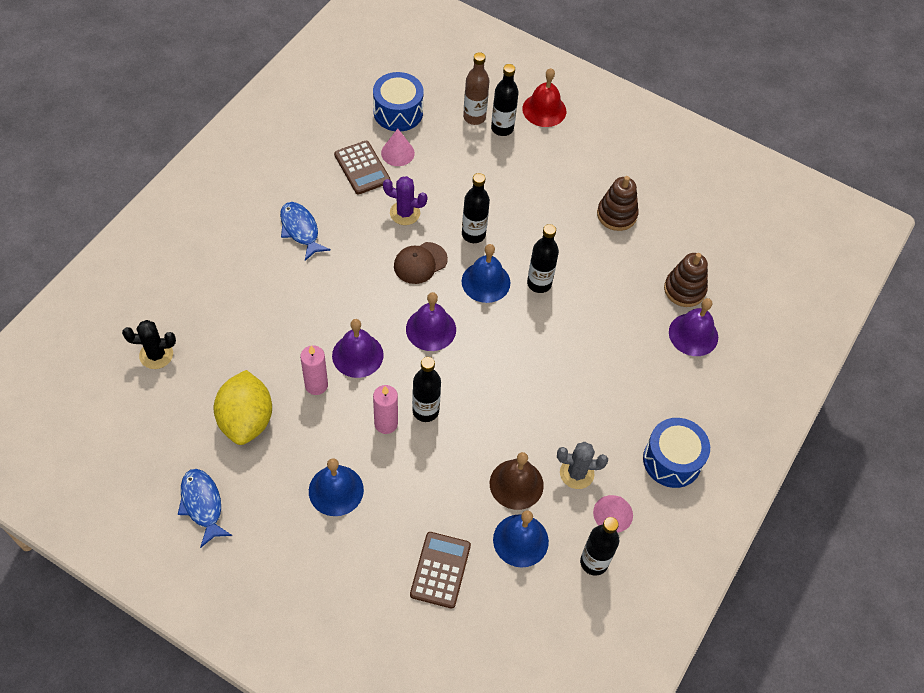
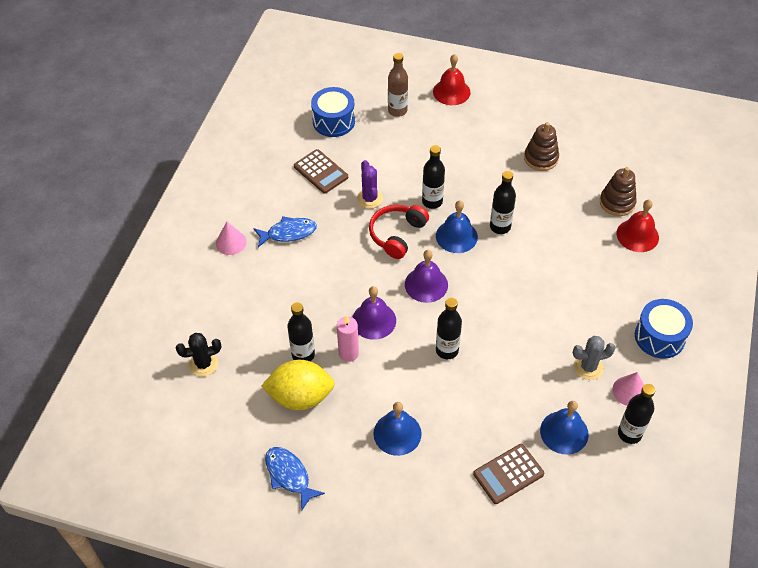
camera: 10 degrees left, 5 degrees down
(246, 420) = (300, 397): yellow lemon -> yellow lemon turned 75 degrees counterclockwise
(300, 230) = (288, 233): blue fish -> blue fish turned 120 degrees clockwise
(386, 424) = (418, 369): pink candle -> none
(397, 153) = (345, 153): pink cone -> pink cone (231, 242)
(405, 213) = (369, 199): purple cactus -> purple cactus turned 75 degrees clockwise
(420, 263) = (397, 235): brown cap -> red headphones
(440, 570) = (508, 474): brown calculator -> brown calculator turned 120 degrees counterclockwise
(502, 128) = (423, 114): black bottle -> black bottle (303, 355)
(516, 484) = (543, 388): brown bell -> none
(693, 334) = (637, 235): purple bell -> red bell

